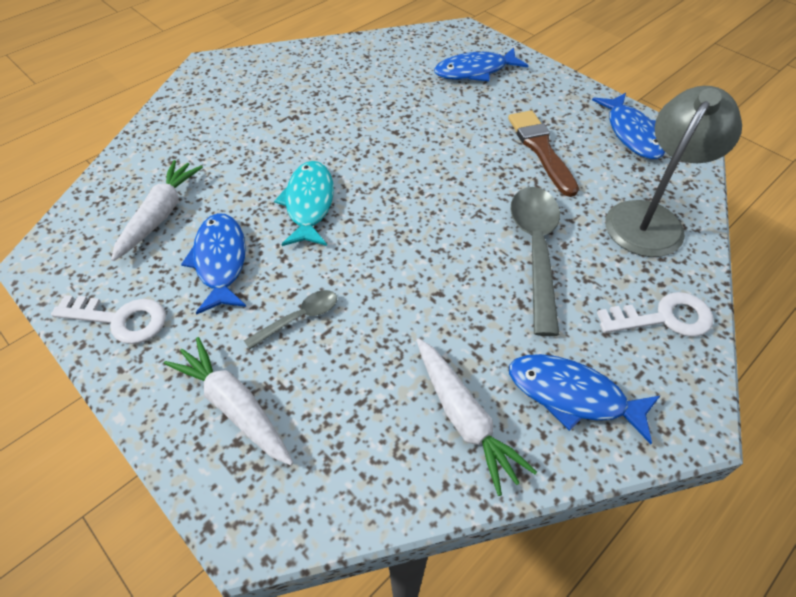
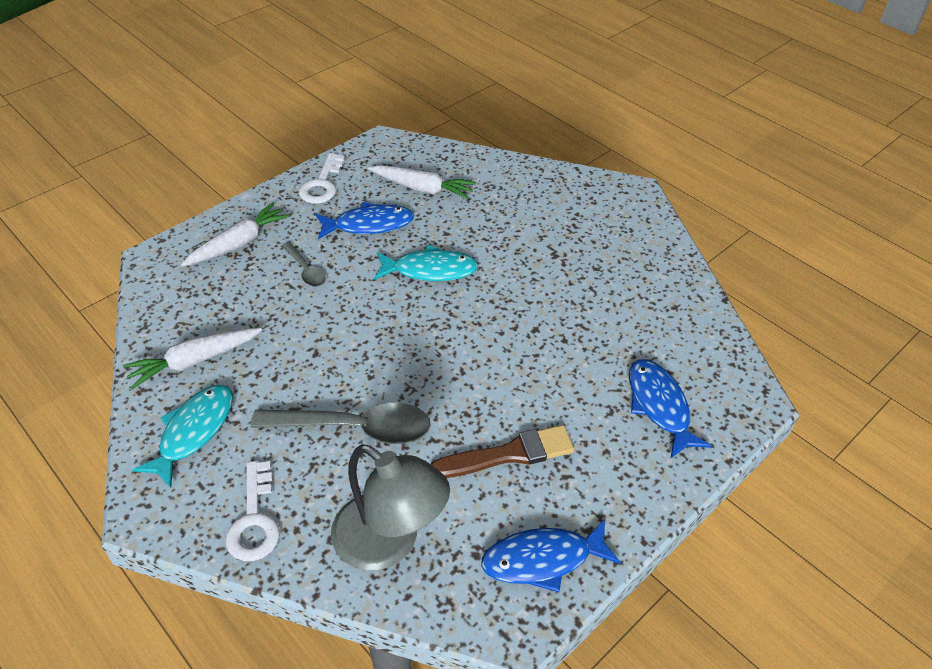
camera: 90 degrees right, 5 degrees down
(573, 396) = (193, 432): blue fish -> turquoise fish

